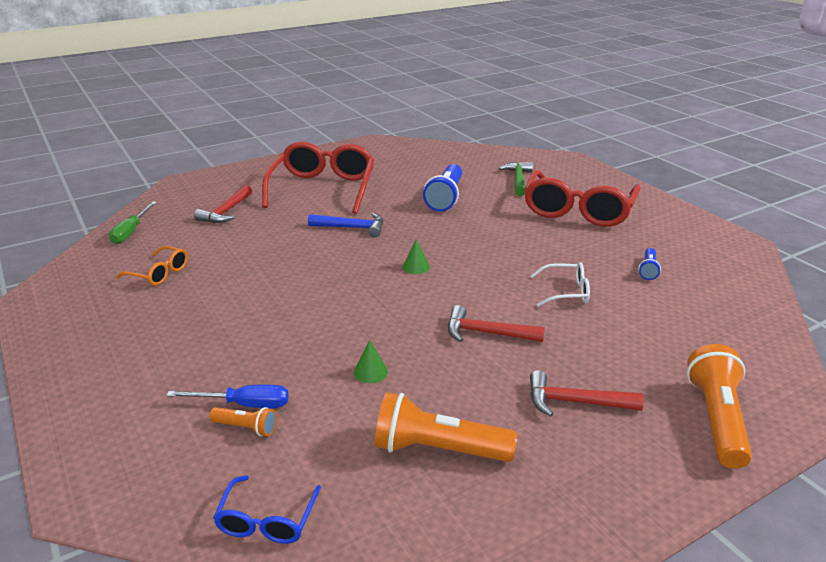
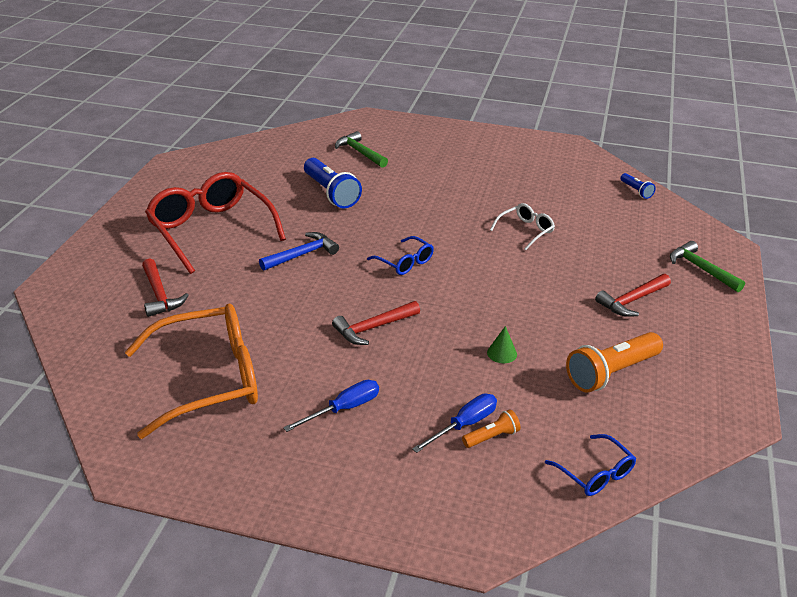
camera: 45 degrees left, 5 degrees up
(131, 232) = (99, 361): green screwdriver -> none
(159, 273) = (209, 379): orange glasses -> orange glasses, size x2.13
(192, 339) = (343, 409): none -> blue screwdriver
(416, 267) = (405, 262): green cone -> blue glasses
(487, 333) = (525, 286): red hammer -> red hammer (373, 328)
(578, 210) = (441, 162): red glasses -> none
(648, 270) = (547, 190): blue flashlight -> blue flashlight (636, 191)
(716, 419) = (701, 269): orange flashlight -> green hammer

